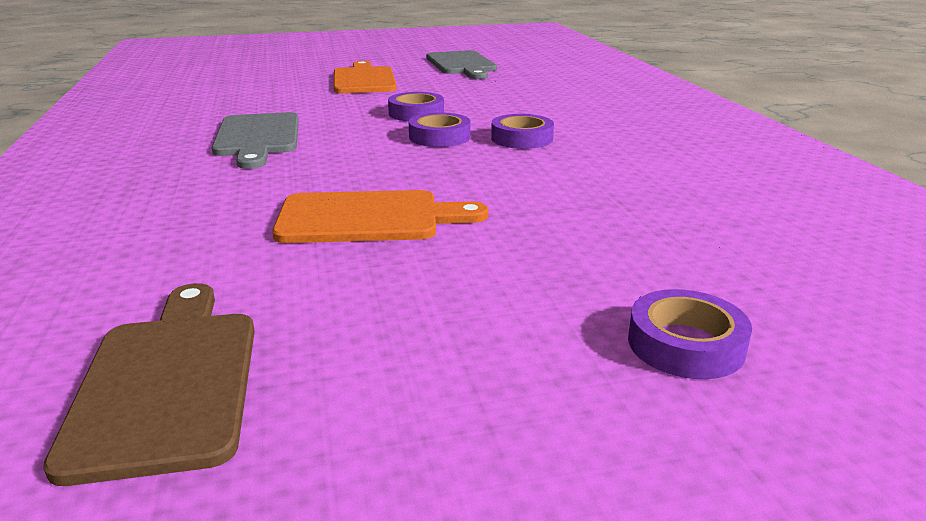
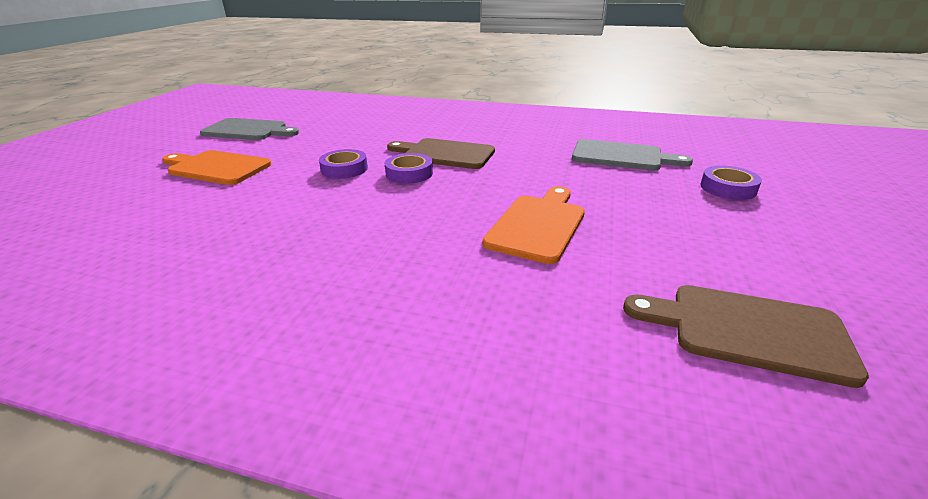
camera: 60 degrees left, 5 degrees up
(257, 137) = (307, 237): grey cutting board -> grey cutting board (621, 156)
(521, 138) = (445, 154): purple tape -> brown cutting board

